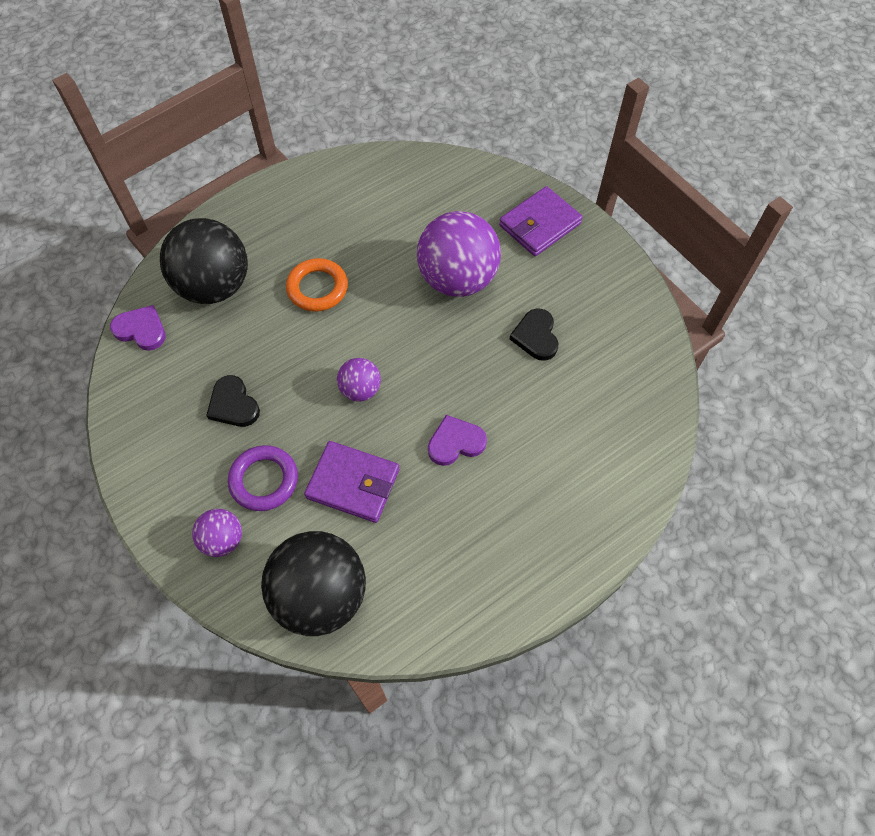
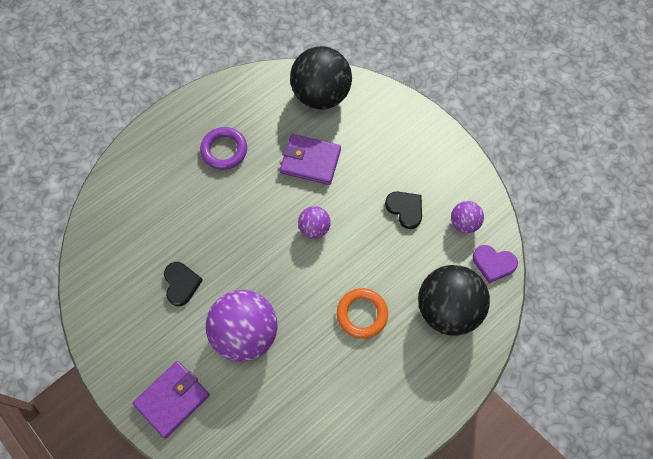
camera: 175 degrees right, 5 degrees up
(223, 540) = (388, 120): purple ball -> purple ball (464, 223)
(264, 480) = (371, 158): purple ring -> purple ring (224, 150)
(455, 442) = (242, 194): purple heart -> none

